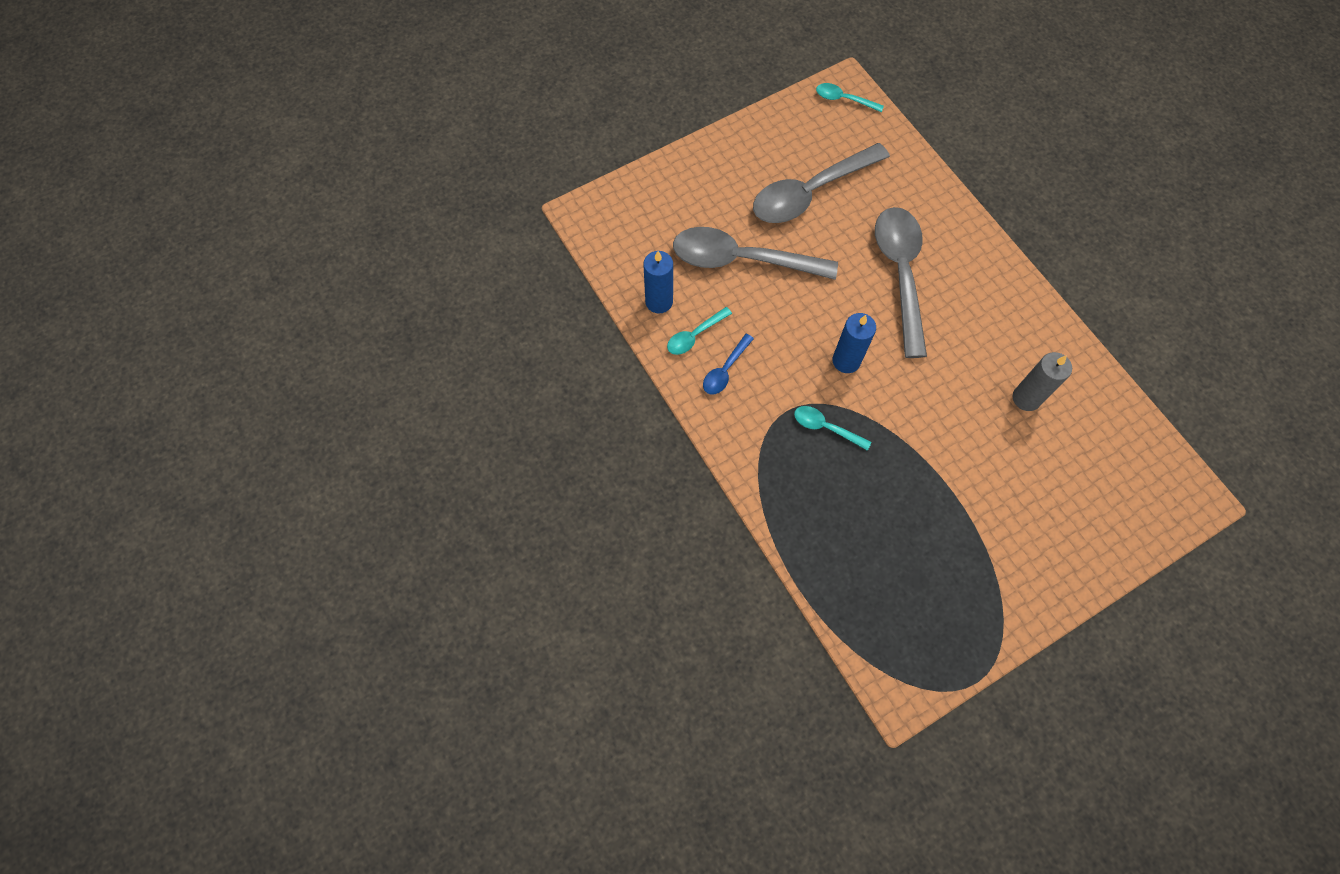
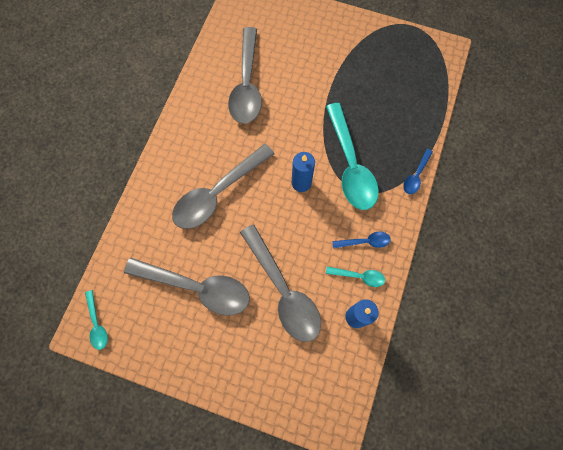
camera: 130 degrees left, 5 degrees up
(753, 487) = (416, 176): none -> blue spoon
(825, 427) = (350, 165): turquoise spoon -> turquoise spoon, size x2.19
(1026, 398) = (247, 85): grey candle -> grey spoon

